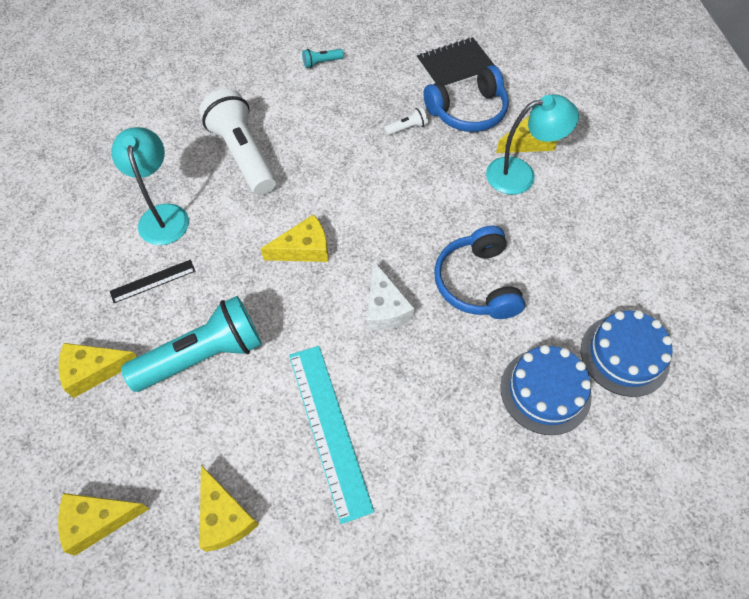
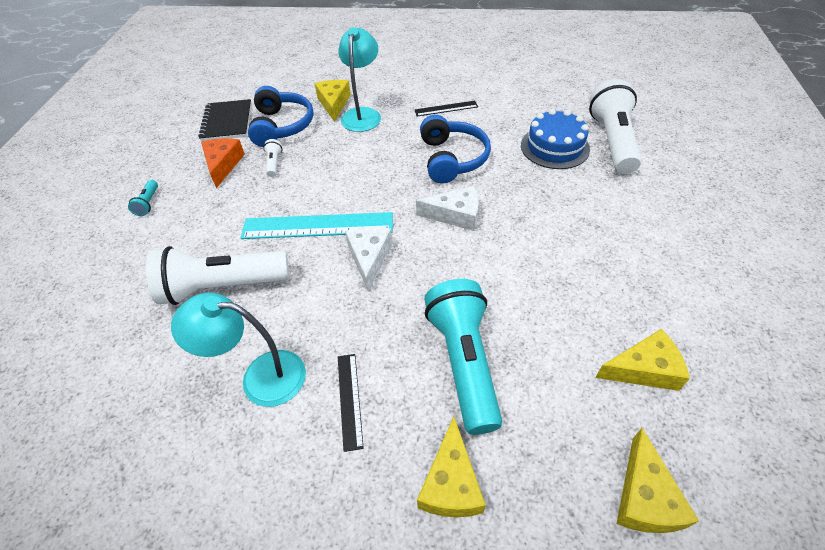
camera: 70 degrees left, 10 degrees down
(304, 248) = (369, 257): yellow cheese -> white cheese
(328, 429) = (565, 274): turquoise ruler -> turquoise ruler (317, 226)
(390, 90) = (223, 165): none -> orange cheese
(477, 283) = (452, 159): blue headphones -> blue headphones turned 105 degrees counterclockwise
(572, 253) = (446, 108): none -> black ruler
(589, 463) = (612, 141): none -> white flashlight
(624, 355) = (535, 107): blue cake -> none

